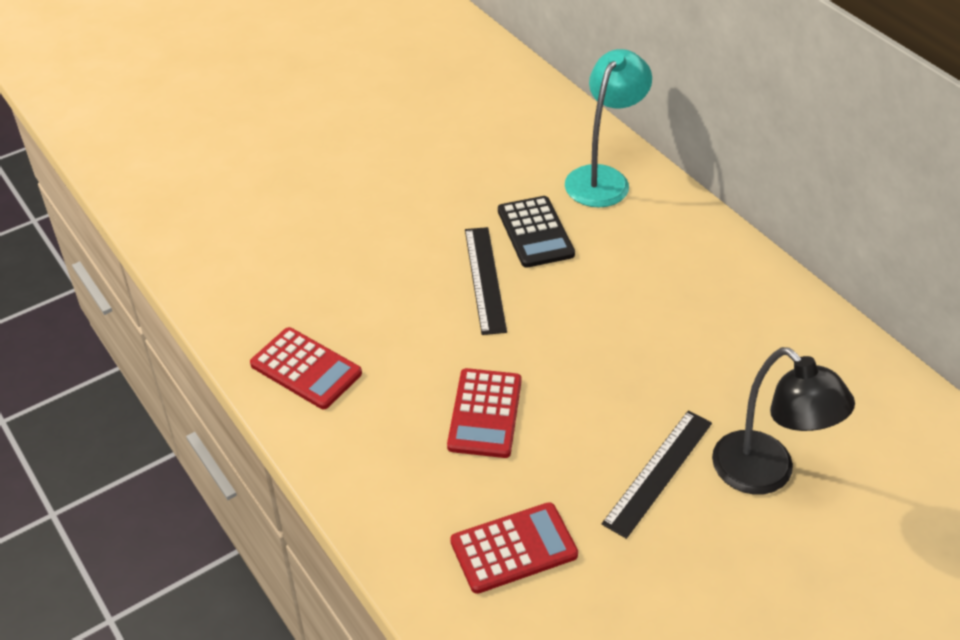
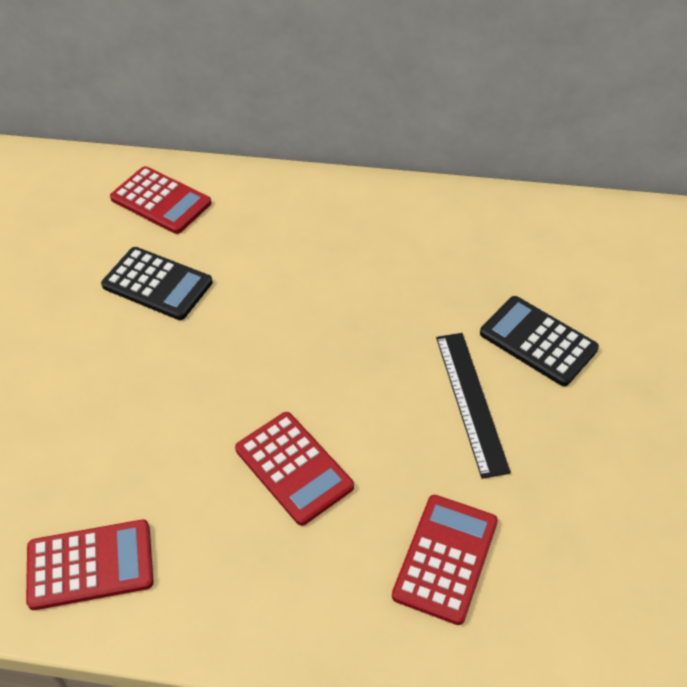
camera: 45 degrees left, 5 degrees up
(484, 279) = (160, 355): black ruler -> none
(603, 178) = (161, 201): turquoise lamp -> red calculator
(765, 474) = (538, 341): black lamp -> black calculator

